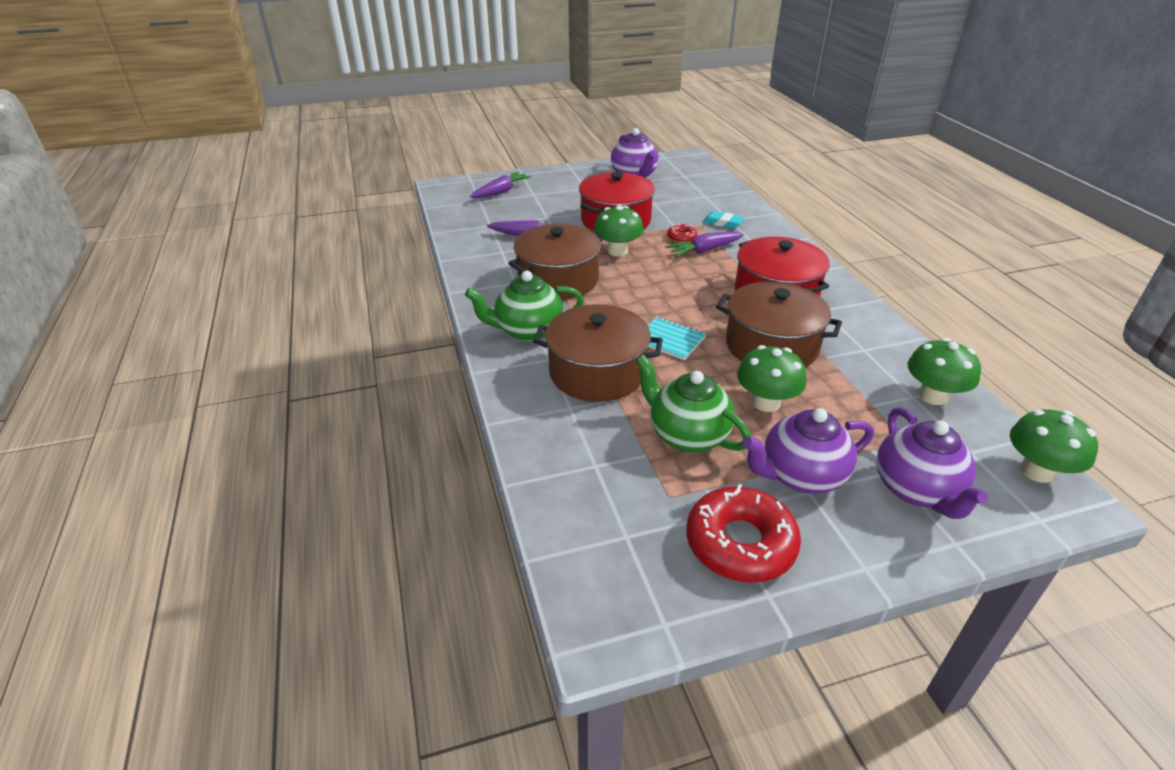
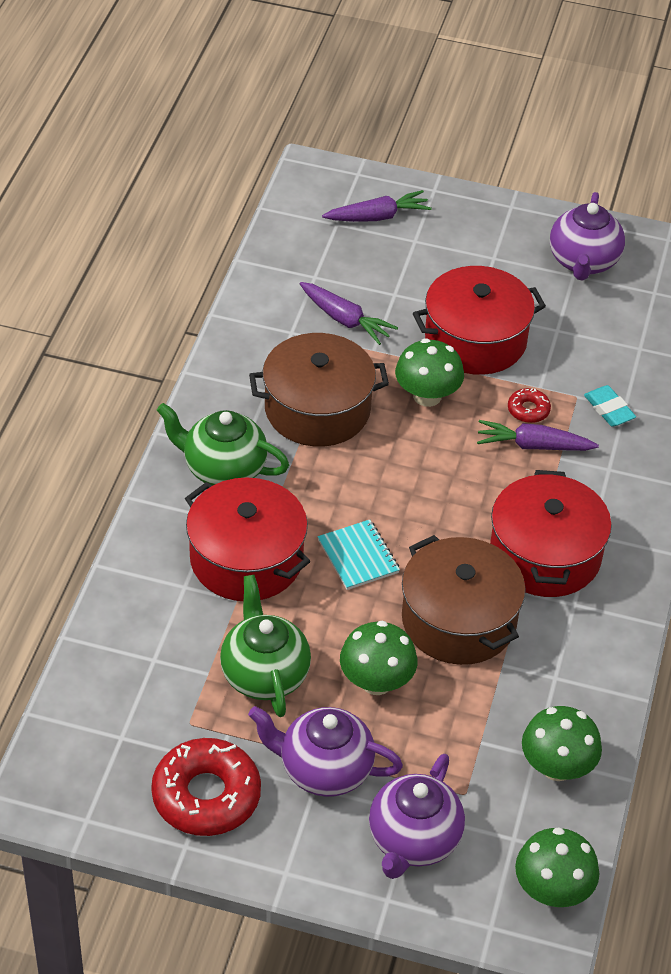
camera: 30 degrees right, 10 degrees up
(597, 372) = (246, 559): brown pot -> red pot

